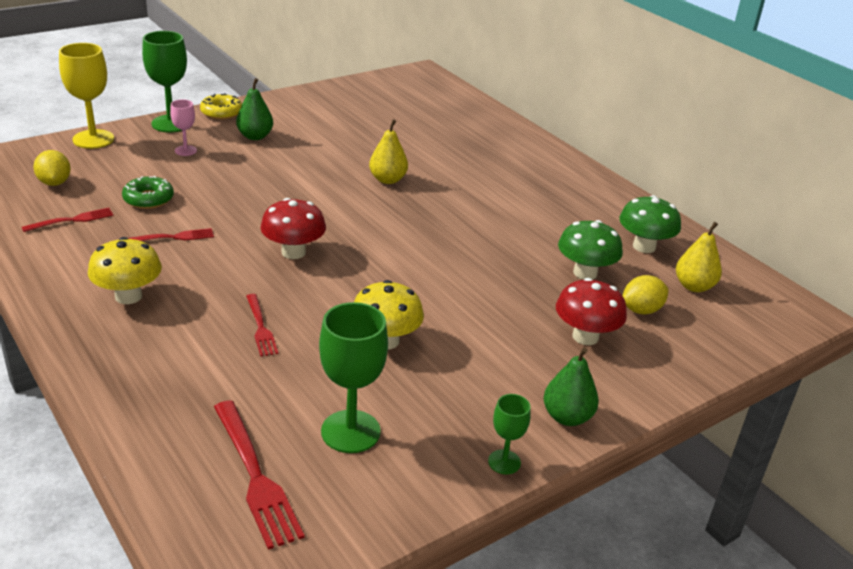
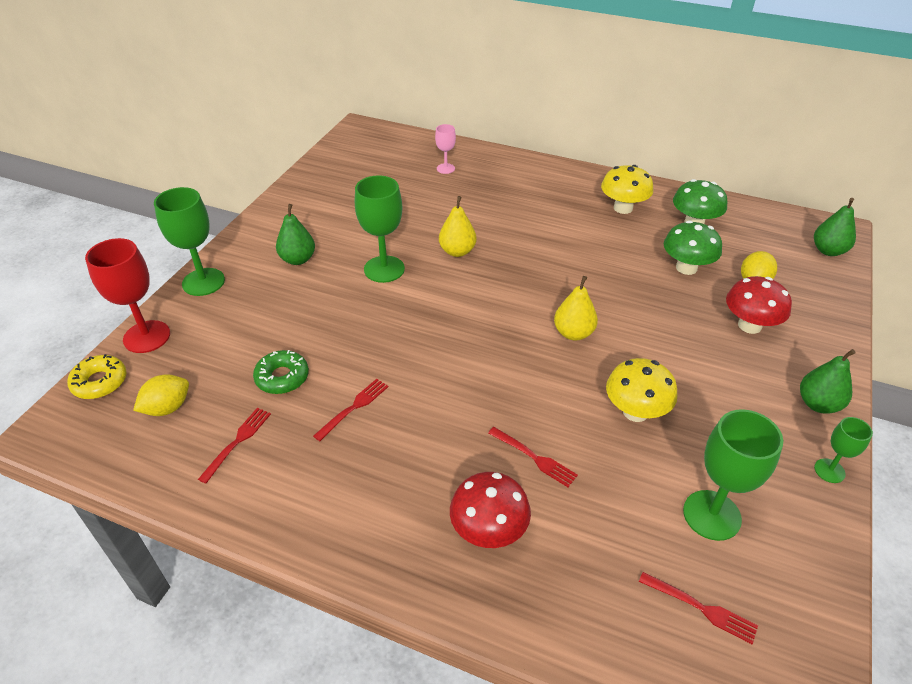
camera: 30 degrees left, 10 degrees up
(54, 183) = (167, 408): yellow lemon -> yellow lemon turned 75 degrees counterclockwise
(93, 139) = (147, 337): yellow goblet -> red goblet
(128, 296) = (391, 495): yellow mushroom -> yellow mushroom (623, 208)
(185, 150) = (253, 305): pink goblet -> pink goblet (445, 168)
(221, 112) = (237, 247): yellow donut -> yellow donut (100, 382)
(255, 476) = (701, 608): red fork -> red fork, size x0.59
(293, 252) = (470, 365): red mushroom -> red mushroom (488, 531)
(312, 167) = (384, 269): none -> green goblet
(694, 286) = (759, 242): yellow pear -> yellow pear (573, 333)
(765, 323) = (828, 251): none -> green pear

